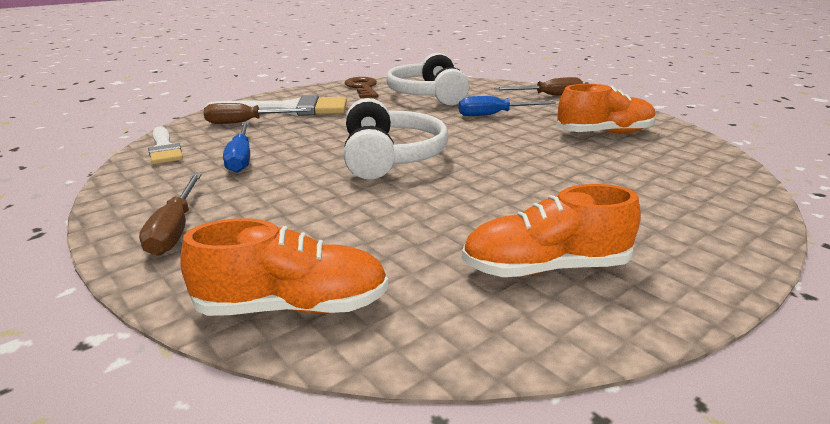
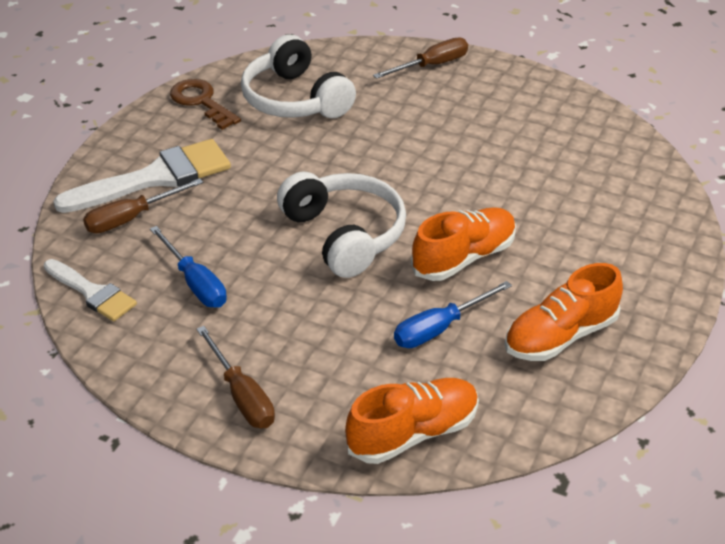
camera: 25 degrees left, 15 degrees up
(494, 115) = (397, 124): blue screwdriver -> blue screwdriver (439, 328)
(604, 133) = (523, 131): orange shoe -> orange shoe (463, 258)

